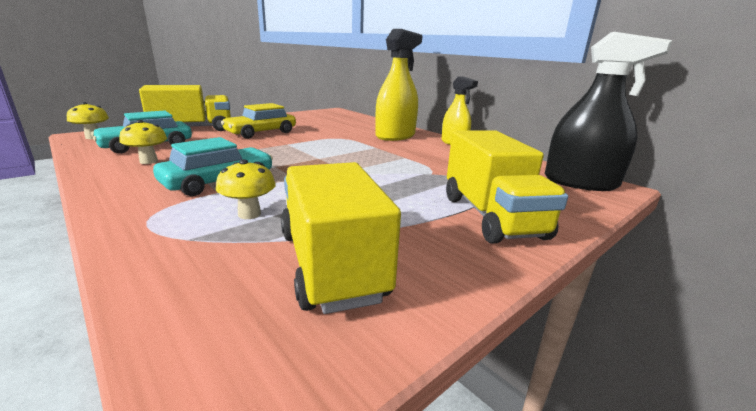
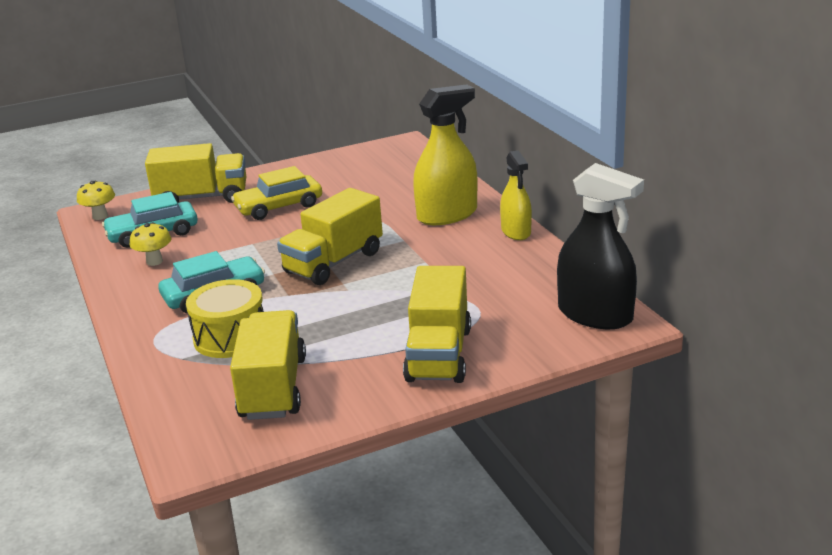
camera: 20 degrees right, 5 degrees up
(249, 214) = (230, 337): yellow mushroom -> yellow drum
(328, 159) = (334, 262): none -> yellow truck

